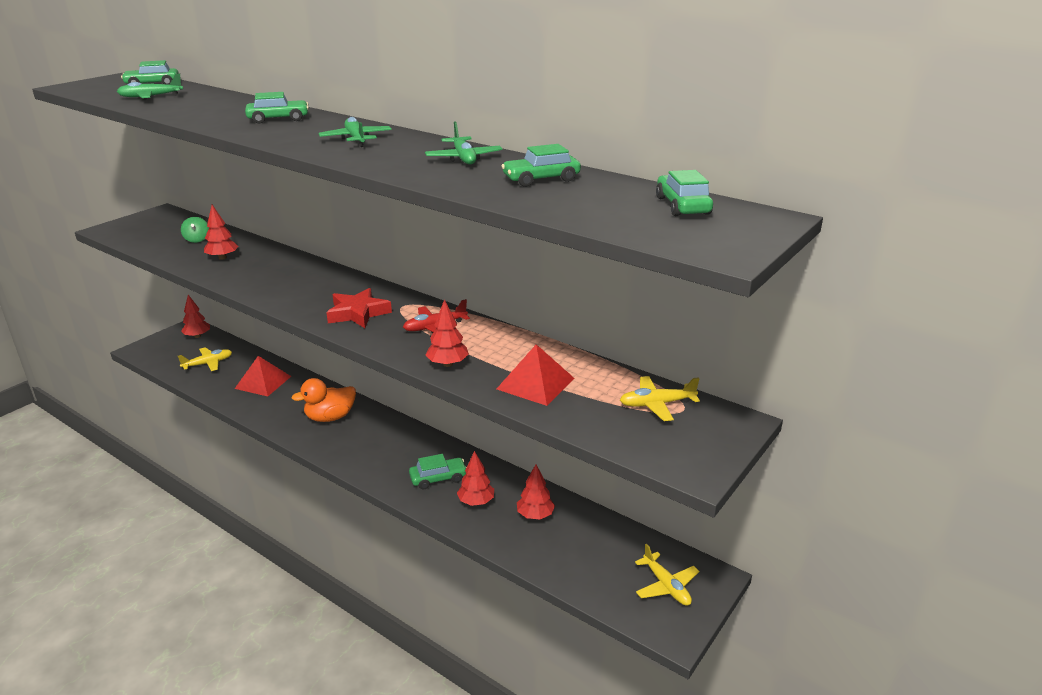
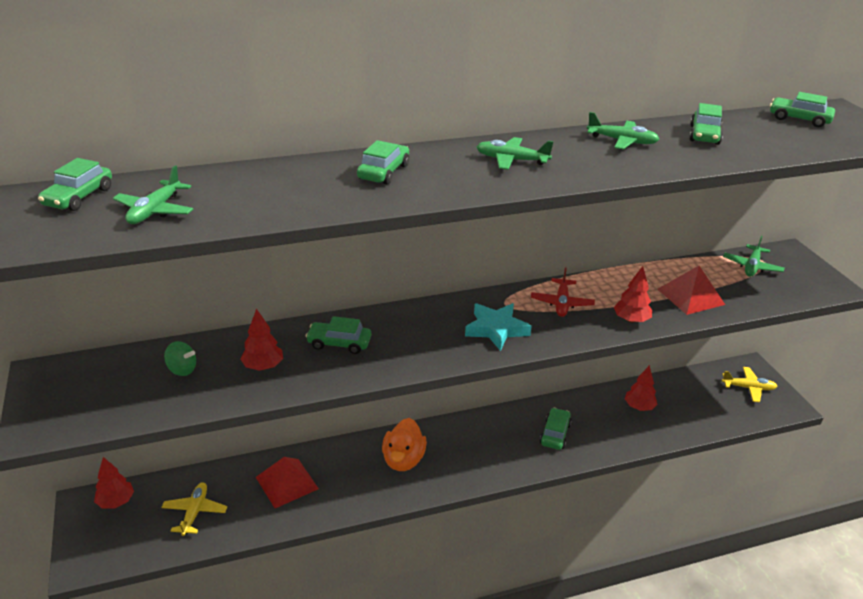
camera: 55 degrees left, 5 degrees up
(274, 269) = (339, 343): none -> green car
(358, 313) = (496, 329): red star -> turquoise star
(476, 502) = (601, 428): red tree -> none
(656, 404) = (752, 266): yellow plane -> green plane

